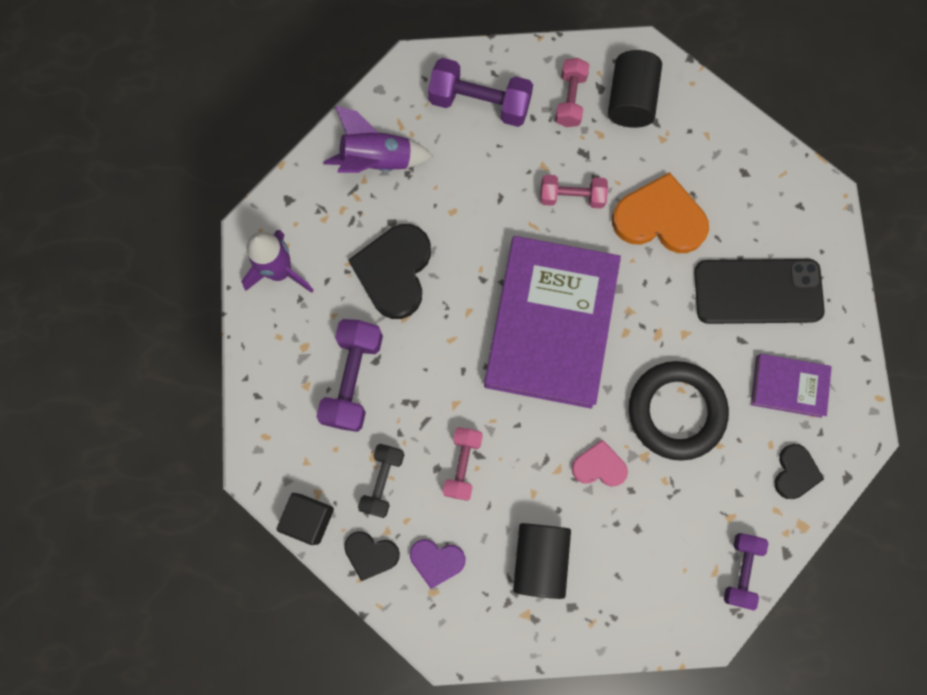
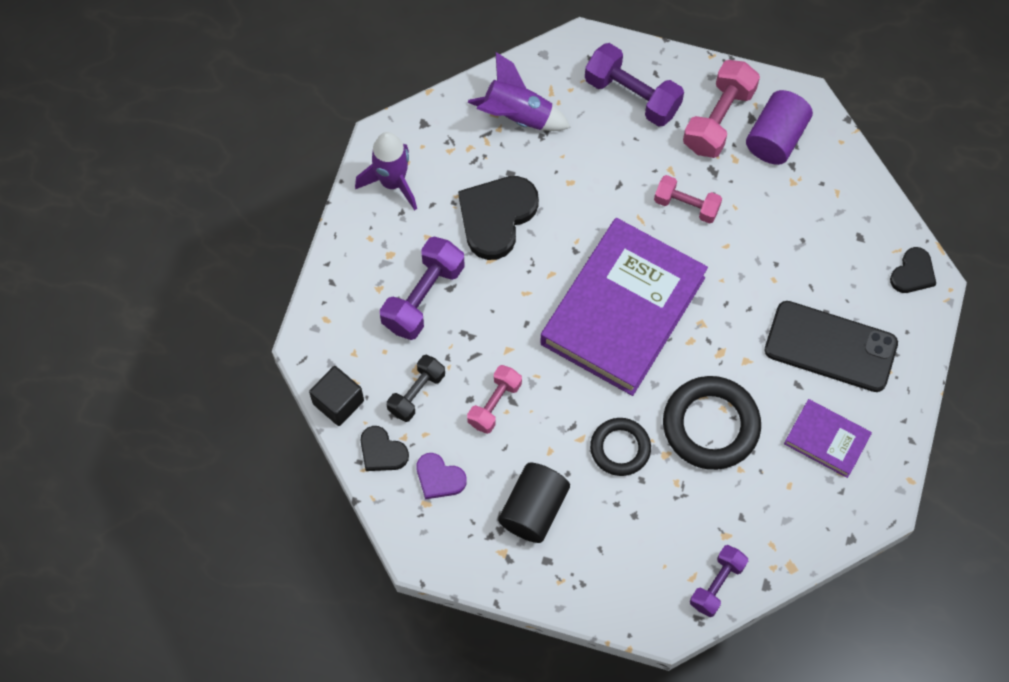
camera: 20 degrees right, 10 degrees down
(570, 99) = (718, 119): pink dumbbell -> pink dumbbell, size x1.55
(599, 466) = (620, 448): pink heart -> black ring
(630, 100) = (776, 138): black cylinder -> purple cylinder
(659, 218) = (762, 251): orange heart -> none
(795, 472) = (802, 517): black heart -> black heart (913, 273)

